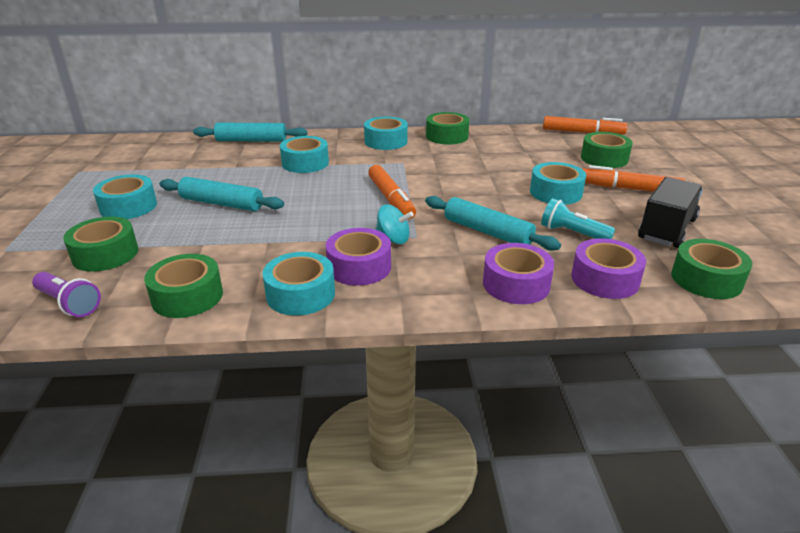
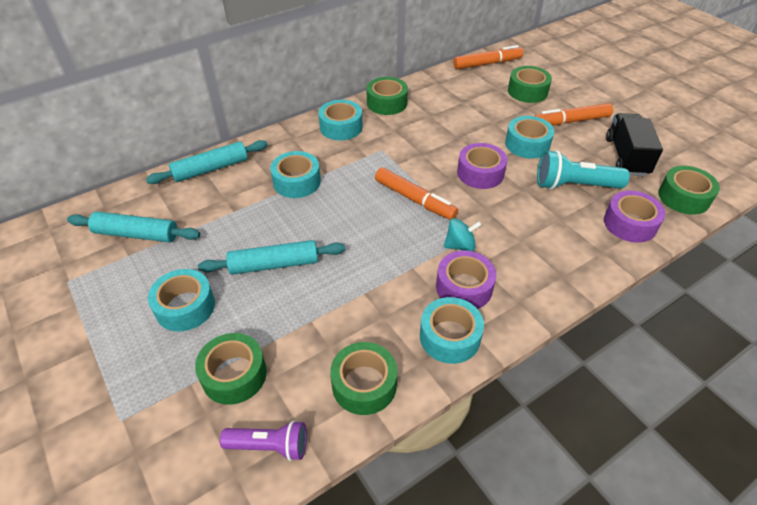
camera: 30 degrees left, 15 degrees up
(487, 232) = (518, 208): turquoise rolling pin -> turquoise rolling pin (136, 234)
(516, 284) = (582, 254): purple tape -> purple tape (480, 173)
(572, 233) = (574, 185): turquoise flashlight -> turquoise flashlight, size x1.50

